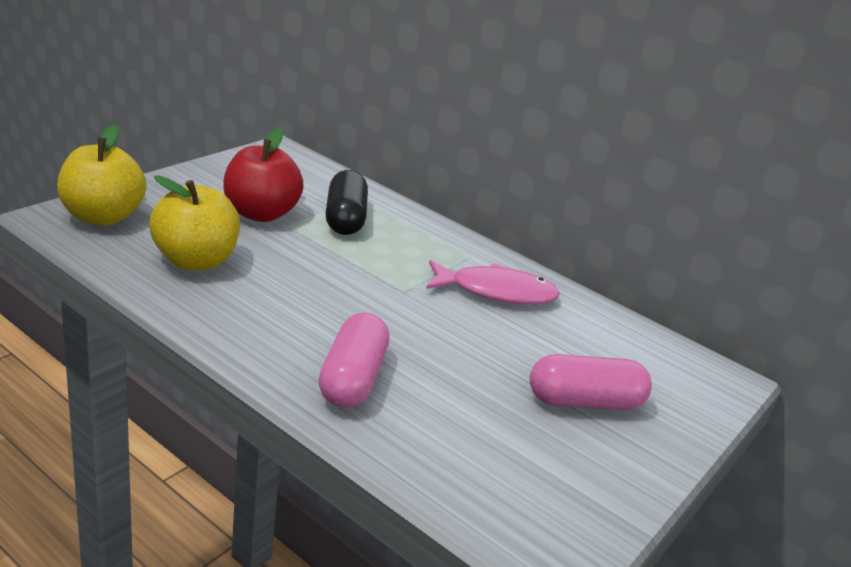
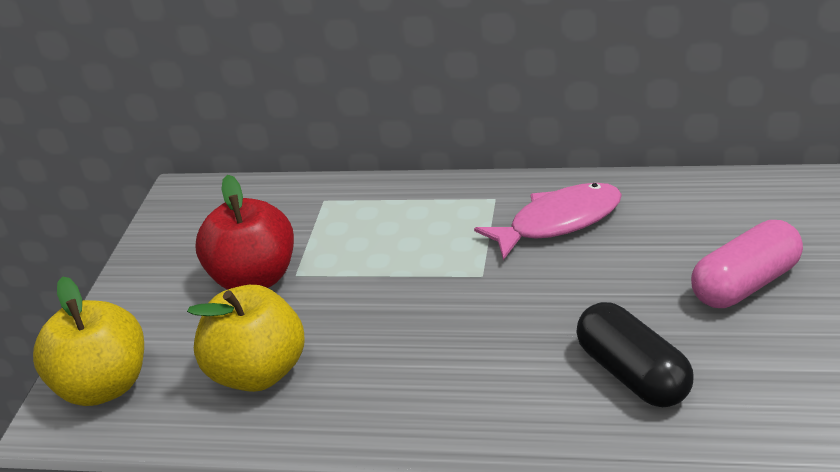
camera: 20 degrees left, 5 degrees up
(345, 219) = (339, 232): black capsule -> black capsule (633, 374)
(352, 379) = (545, 396): pink capsule -> none

